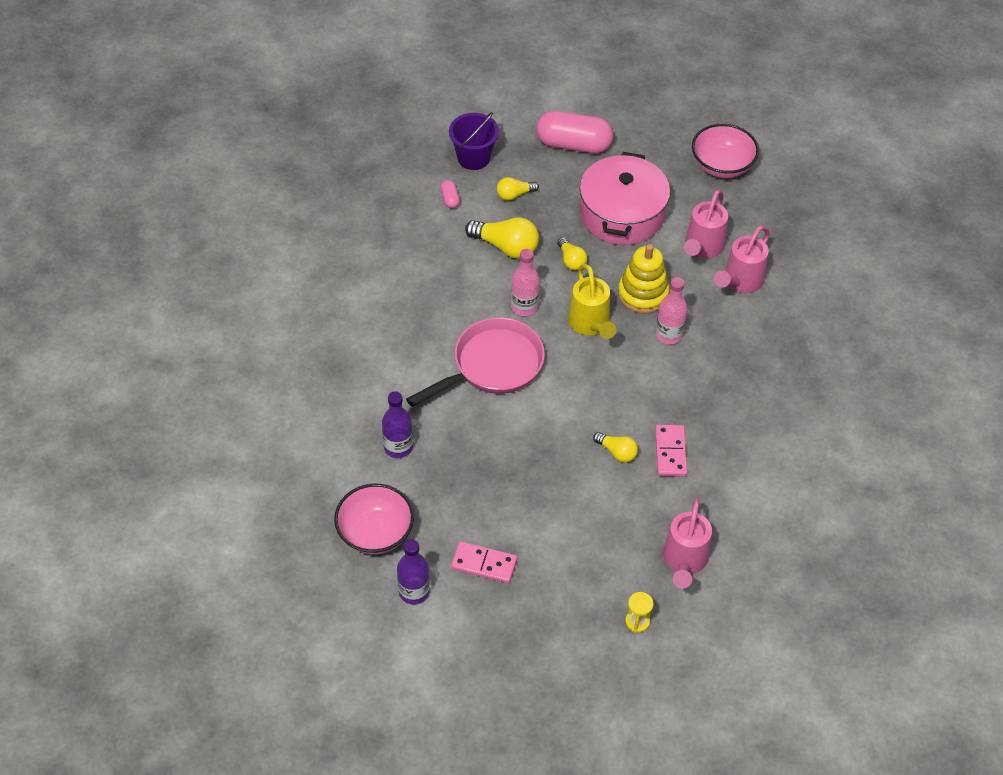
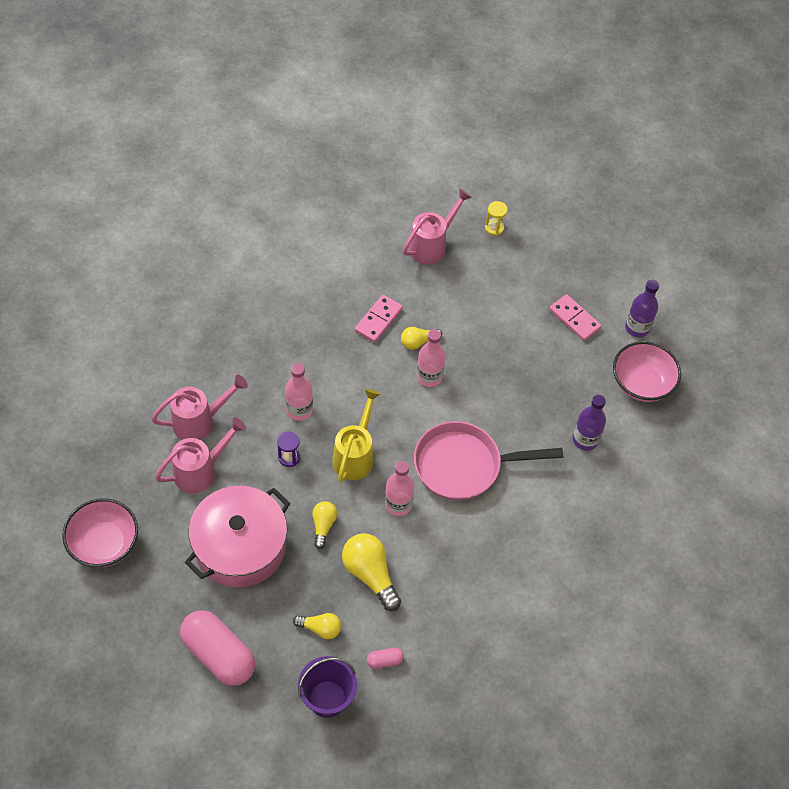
camera: 150 degrees left, 5 degrees up
(450, 199) = (385, 661): pink capsule -> pink capsule turned 60 degrees clockwise
(581, 425) = (429, 377): none -> pink bottle
(617, 452) = (418, 342): yellow light bulb -> yellow light bulb turned 90 degrees counterclockwise
(643, 294) = (289, 457): yellow stacking toy -> purple hourglass

